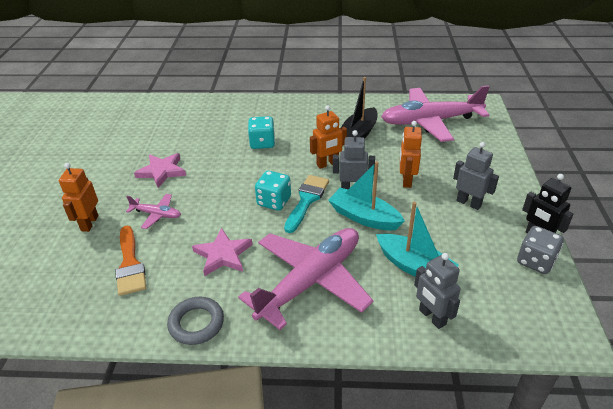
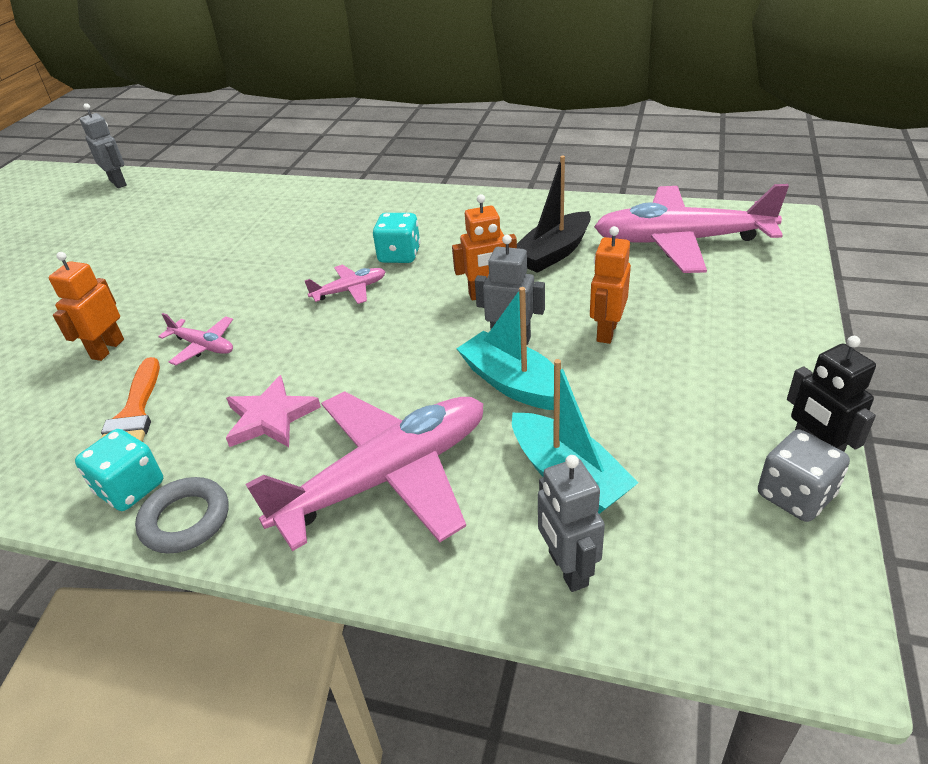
camera: 15 degrees right, 0 degrees up
(162, 171) = (238, 285): pink star -> none
(239, 169) = (350, 290): none -> pink plane
(274, 201) = (381, 344): turquoise dice -> turquoise dice (130, 488)
(307, 200) = (432, 347): turquoise brush -> none
(469, 203) = (703, 379): grey robot -> grey robot (118, 183)

